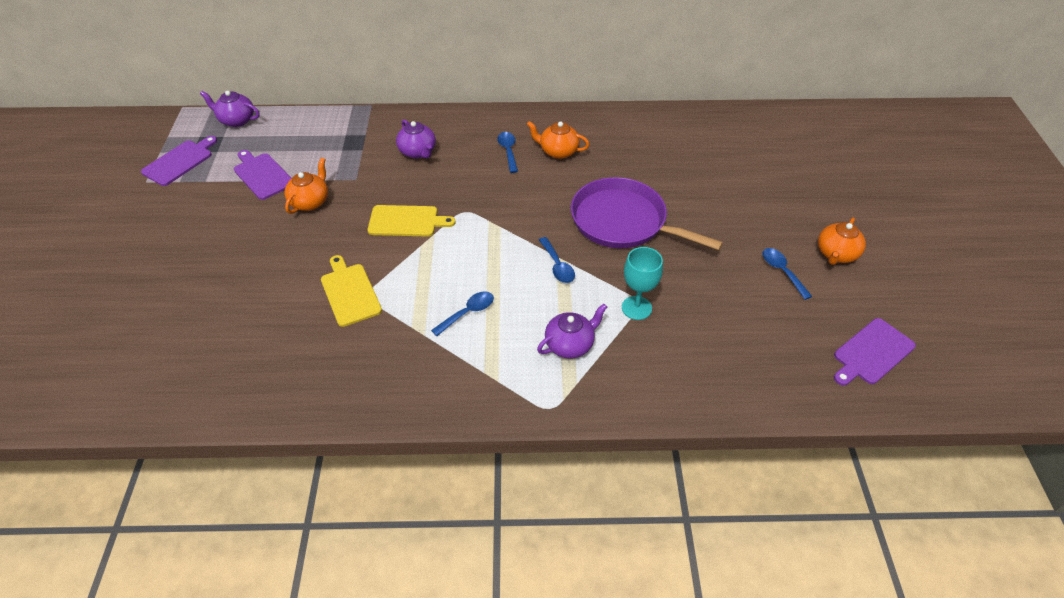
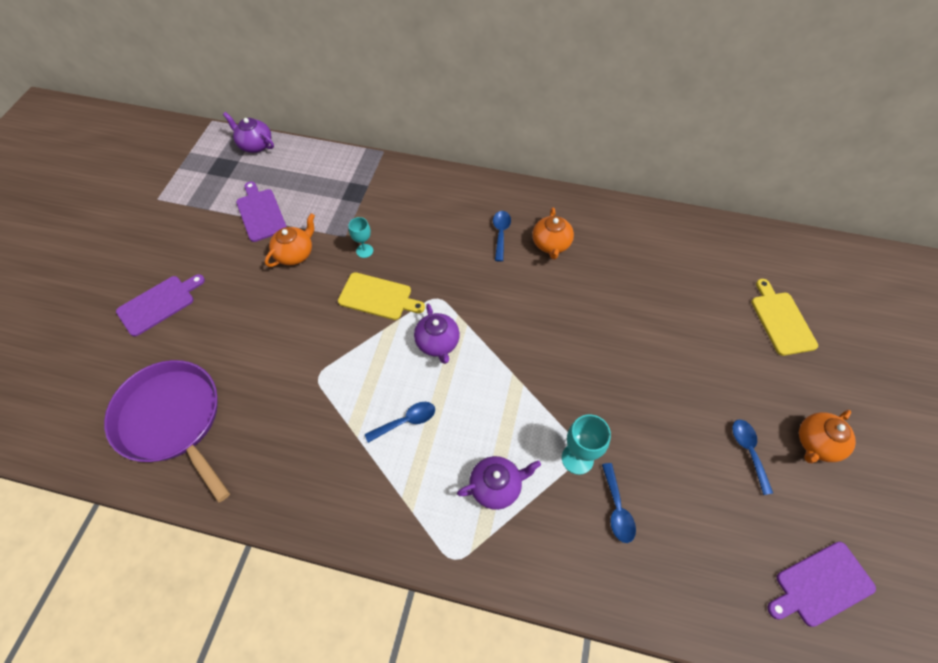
camera: 15 degrees right, 10 degrees up
(180, 161) = (192, 182): purple cutting board -> purple cutting board (159, 304)
(350, 292) = (301, 369): yellow cutting board -> yellow cutting board (781, 320)
(380, 187) = (364, 251): none -> turquoise goblet
(418, 152) = (412, 216): purple teapot -> purple teapot (437, 343)
(557, 266) = (511, 386): blue spoon -> blue spoon (617, 509)
(558, 151) = (551, 244): orange teapot -> orange teapot turned 120 degrees counterclockwise
(623, 221) = (594, 347): purple pan -> purple pan (172, 420)

